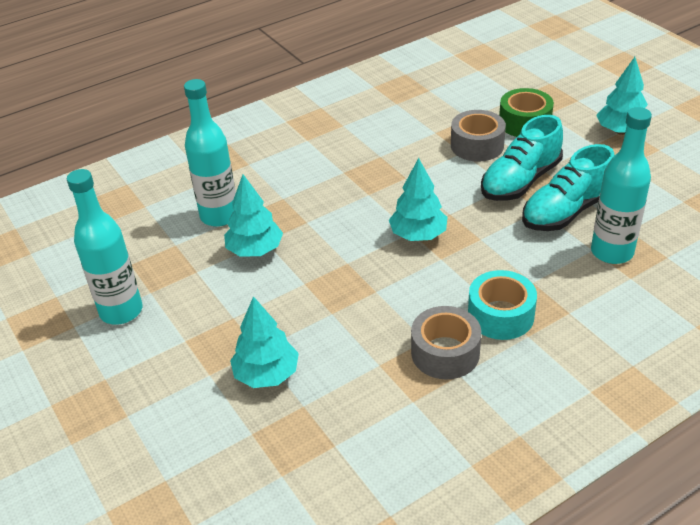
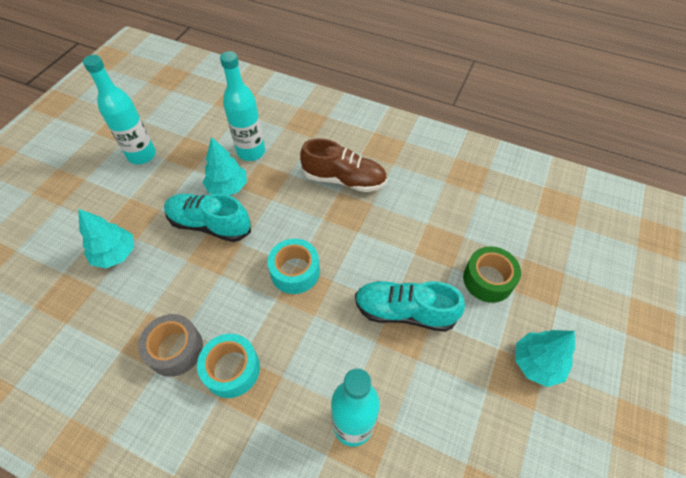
camera: 55 degrees right, 15 degrees up
(330, 163) = (344, 179): none -> brown shoe
(418, 235) = (295, 271): turquoise tree -> turquoise tape
(477, 145) = (430, 259): grey tape -> none
(566, 211) = (386, 364): turquoise shoe -> turquoise shoe (210, 225)

